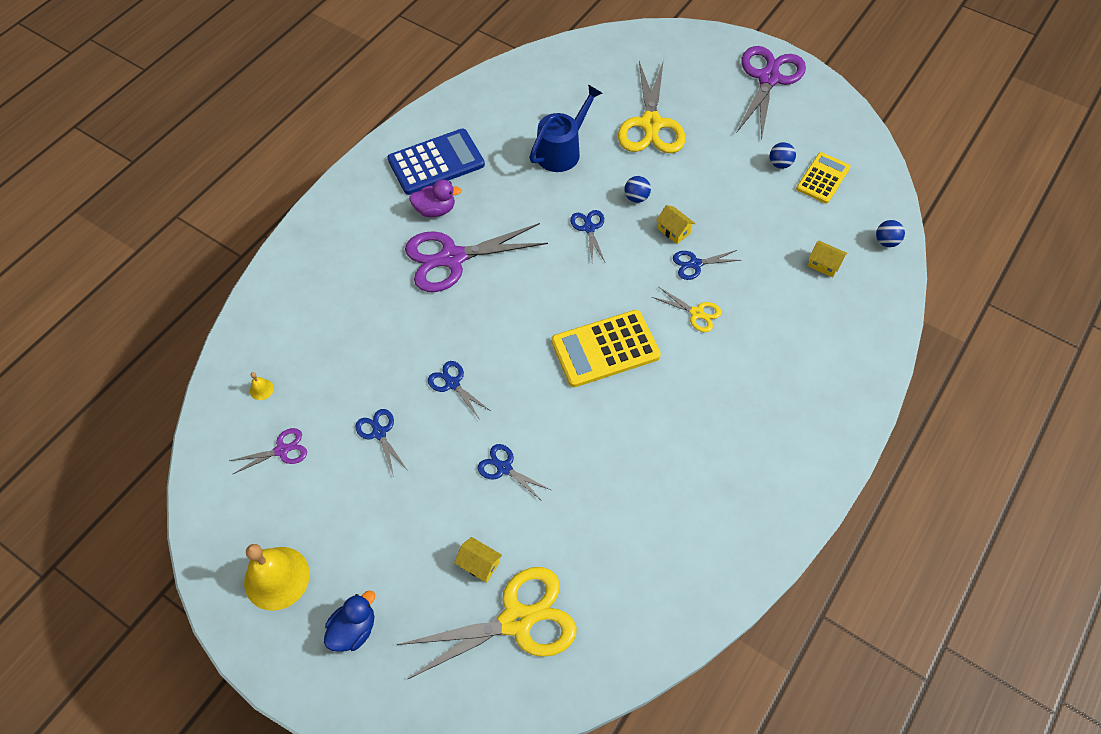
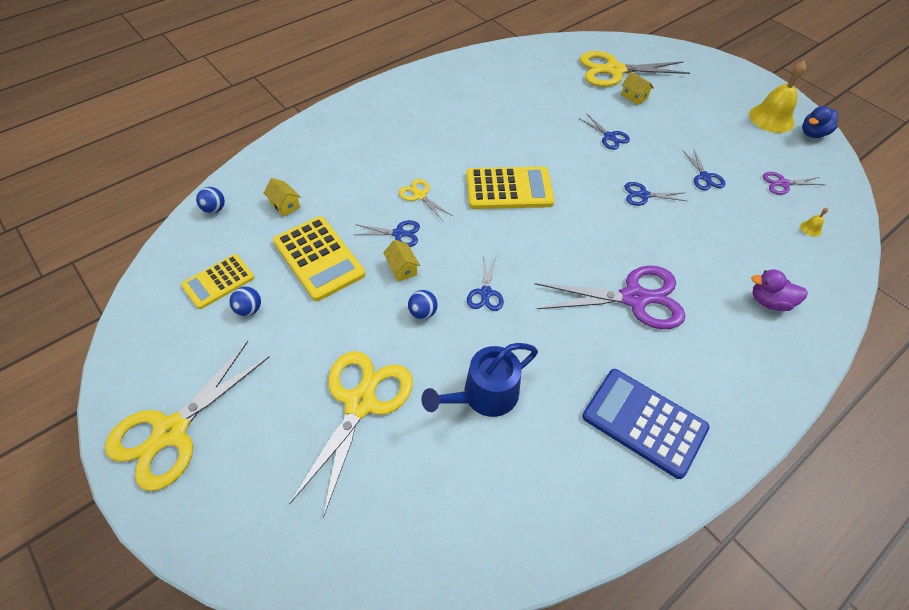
camera: 165 degrees left, 5 degrees down
(354, 629) = (716, 87): blue duck -> blue duck (813, 133)
(435, 210) = (648, 357): purple duck -> purple duck (769, 302)
(436, 162) = (644, 422): blue calculator -> blue calculator turned 45 degrees clockwise
(452, 383) = (643, 195): blue scissors -> blue scissors turned 120 degrees clockwise
(753, 220) = (319, 258): none -> yellow calculator
(768, 78) = (171, 432): purple scissors -> yellow scissors

